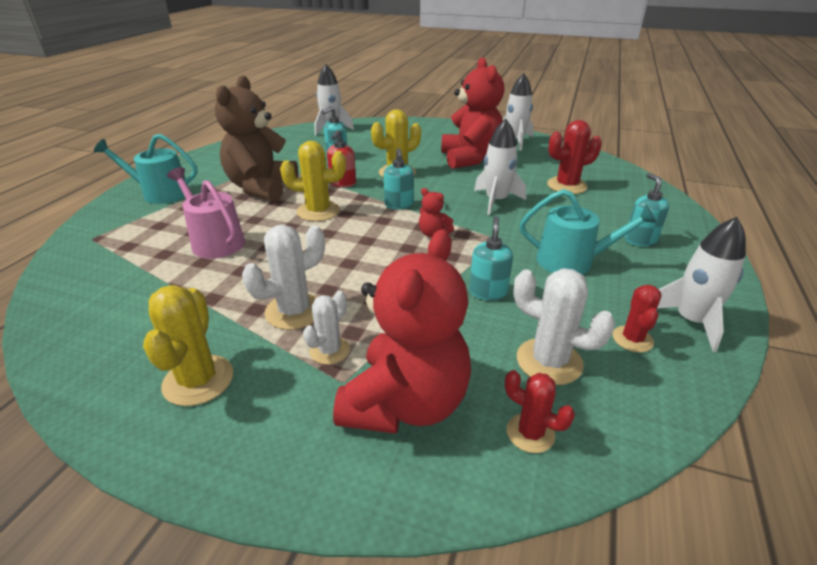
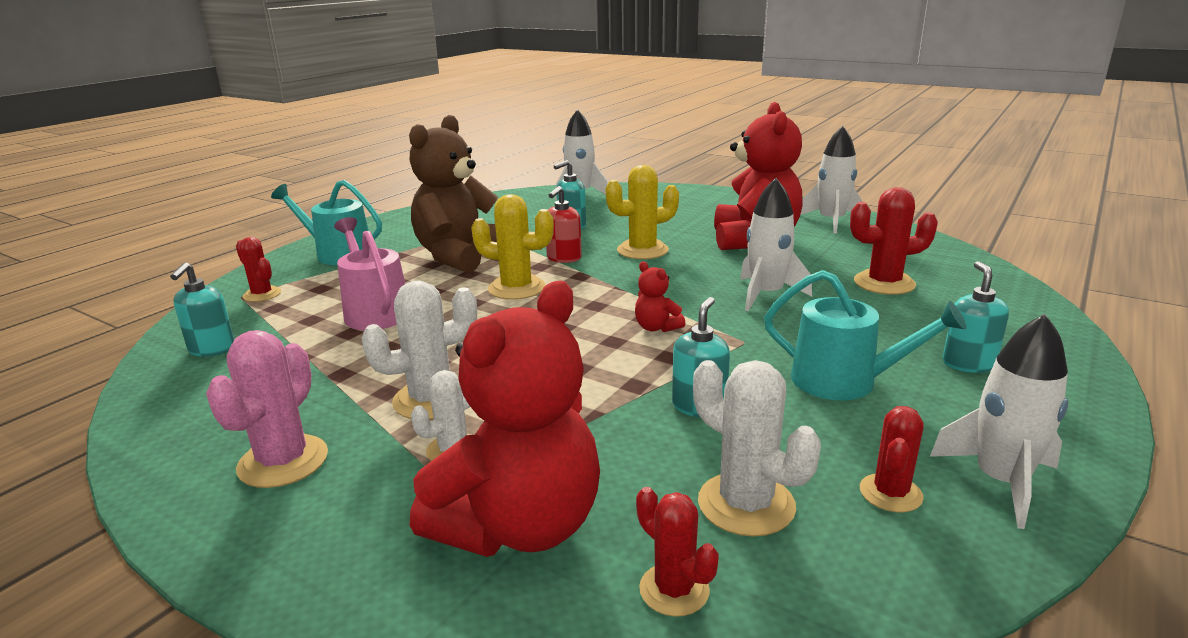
camera: 15 degrees right, 10 degrees down
(110, 235) = (262, 294): none -> red cactus
(198, 380) = (283, 461): yellow cactus -> pink cactus
(399, 205) = (626, 289): turquoise soap dispenser -> turquoise soap dispenser (212, 349)

